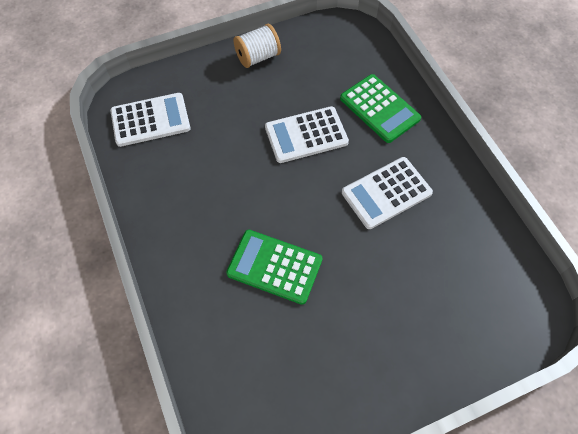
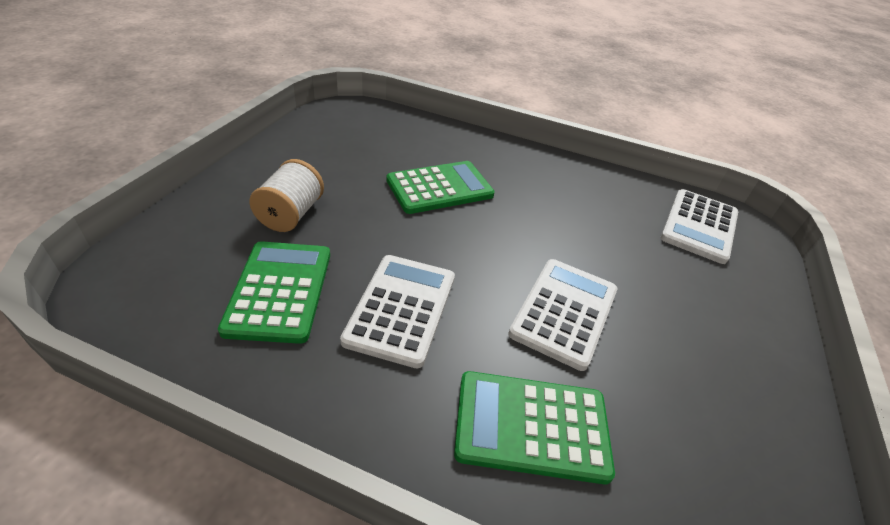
camera: 130 degrees right, 20 degrees down
(258, 57) = (761, 373): white spool -> white spool (291, 214)
(443, 248) = (280, 290): none -> green calculator

